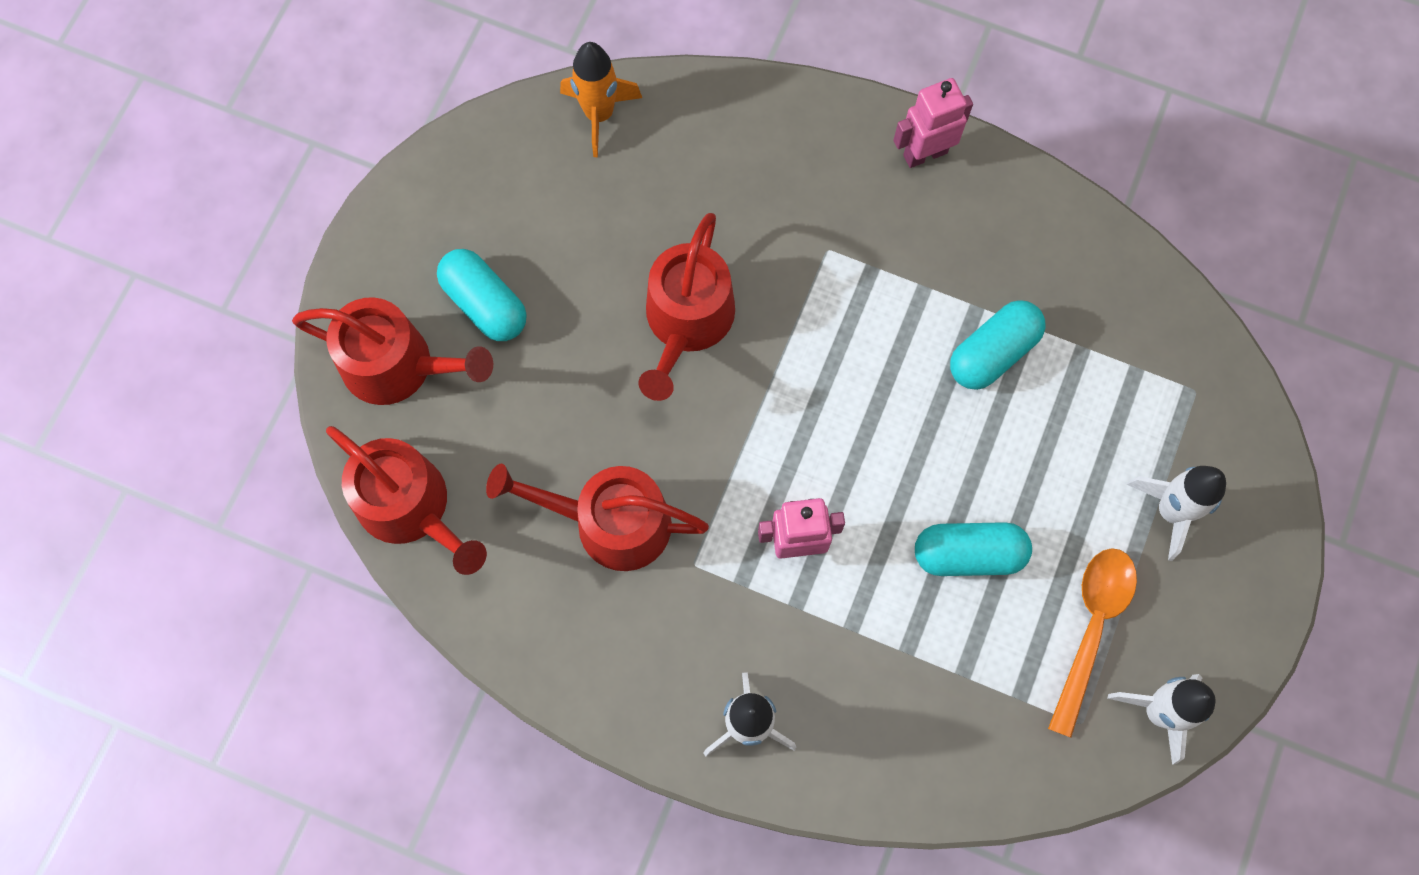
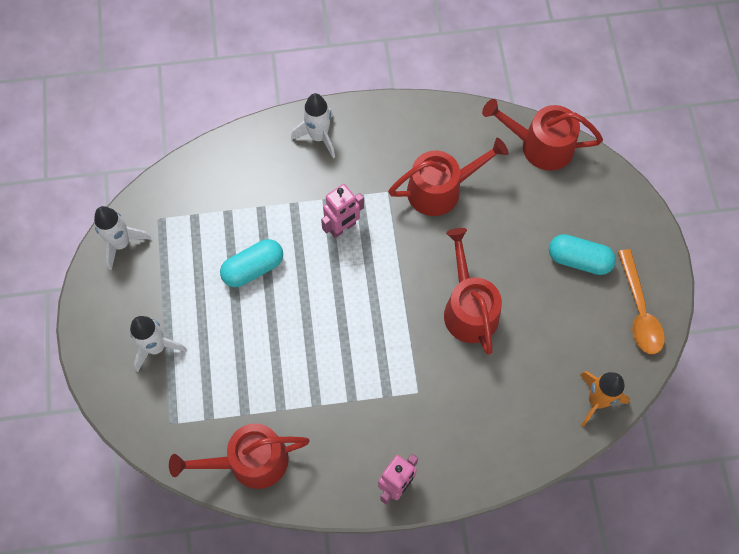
camera: 150 degrees right, 5 degrees down
(398, 365) = (598, 206): red watering can -> red watering can (250, 461)
(993, 353) = (294, 382): turquoise capsule -> none
(1092, 627) = (172, 266): orange spoon -> orange spoon (639, 311)

